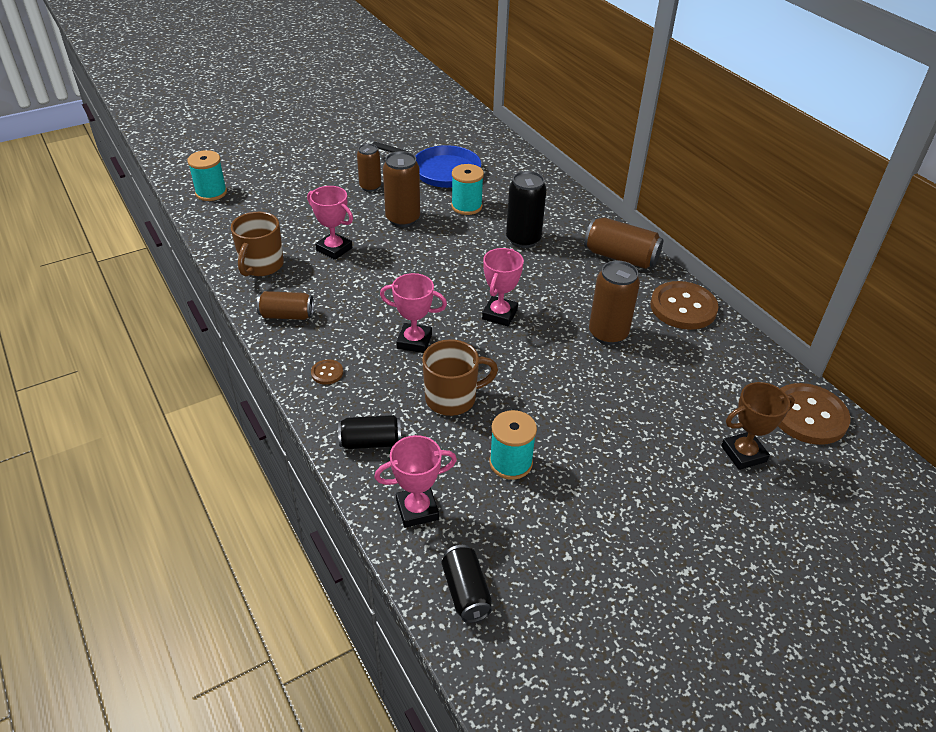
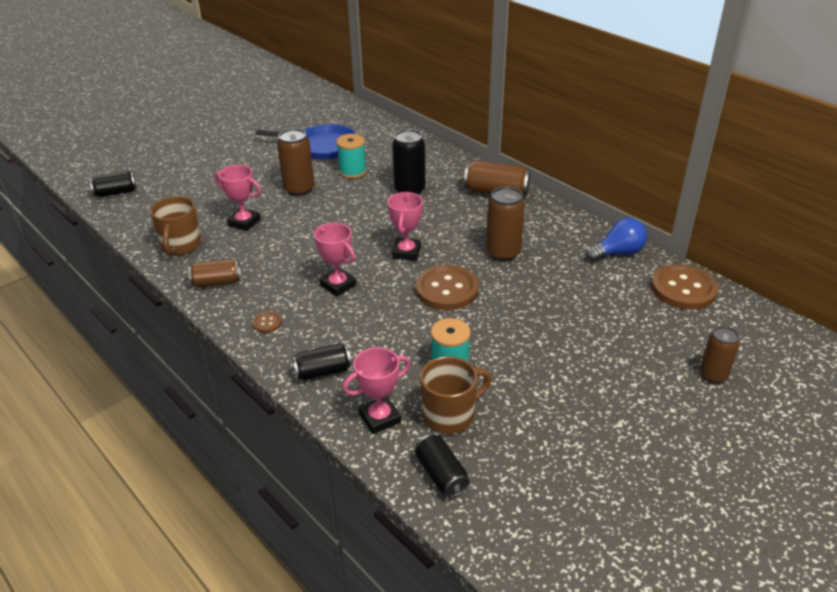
camera: 10 degrees left, 5 degrees down
(211, 193) = (116, 192): turquoise spool -> black can
(370, 187) = (262, 167): brown can -> brown can (713, 375)
(414, 341) = (338, 285): pink trophy -> pink trophy turned 45 degrees clockwise
(452, 398) = (384, 325): brown mug -> brown mug (450, 415)
(683, 307) = (559, 223): brown button -> brown button (446, 289)
(742, 356) = (618, 253): none -> blue light bulb
(743, 454) = (640, 326): brown trophy -> none

